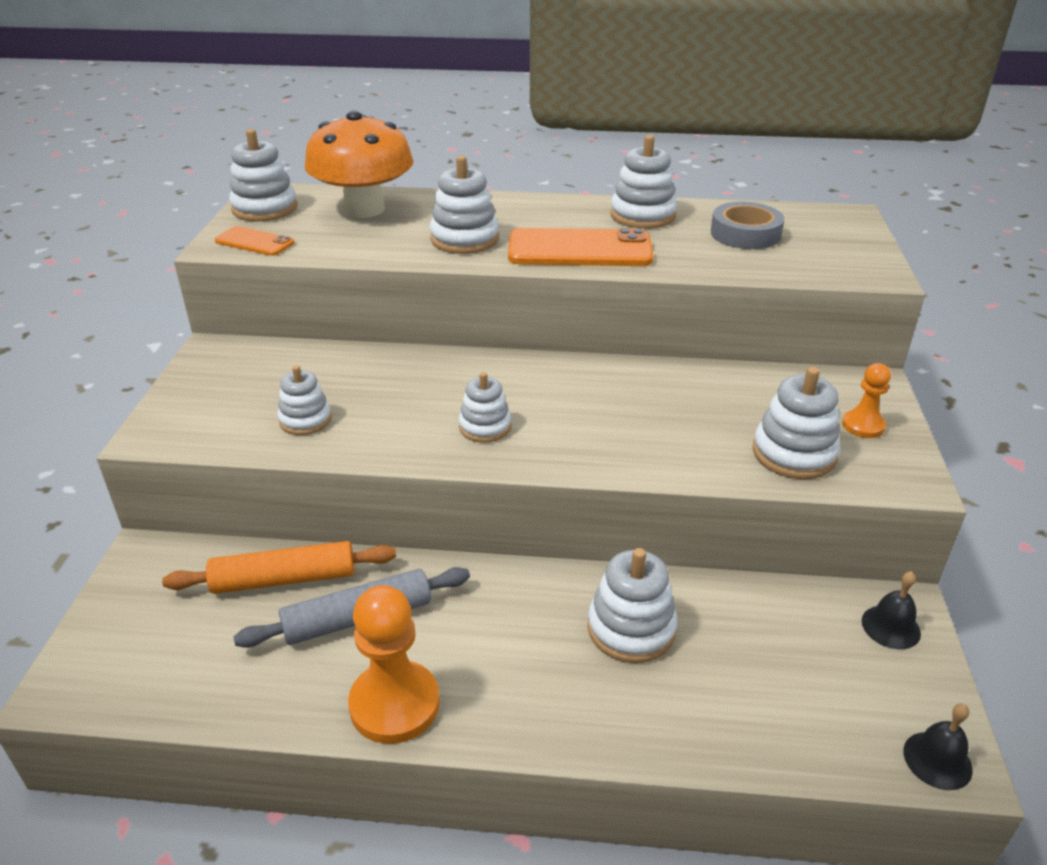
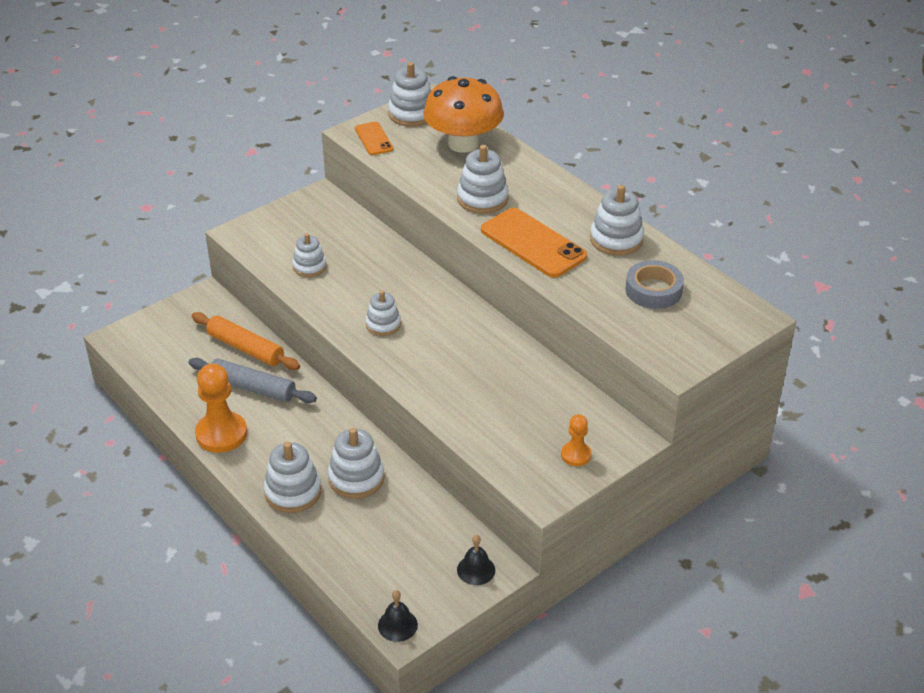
camera: 45 degrees right, 5 degrees up
(794, 454) = (509, 442): white stacking toy -> white stacking toy (293, 492)

